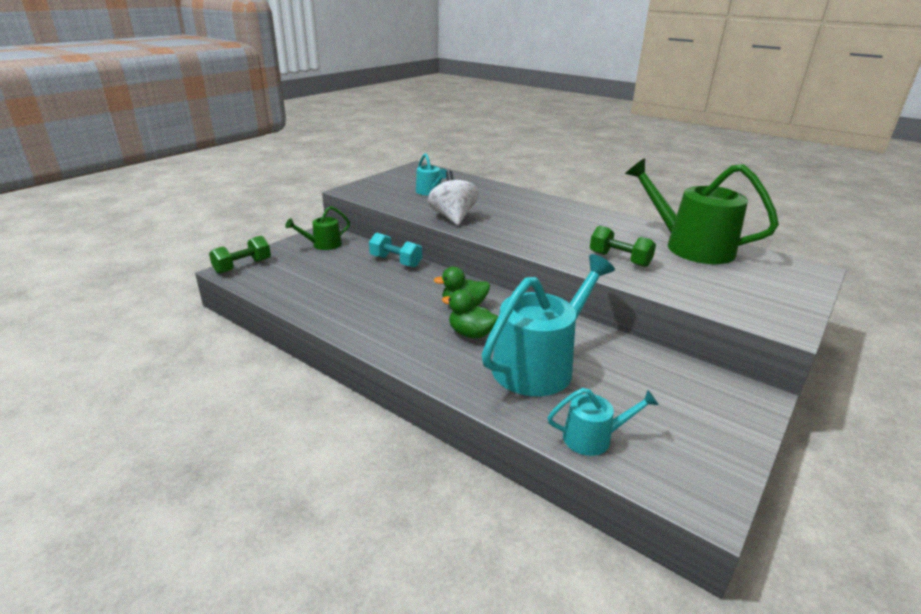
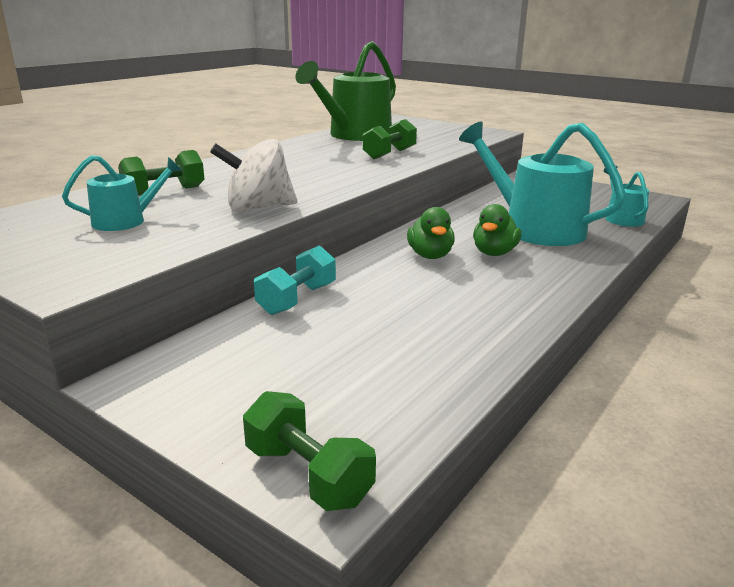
camera: 90 degrees left, 5 degrees down
(323, 245) = (204, 375): green watering can -> none
(484, 195) = (164, 191): none -> green dumbbell

